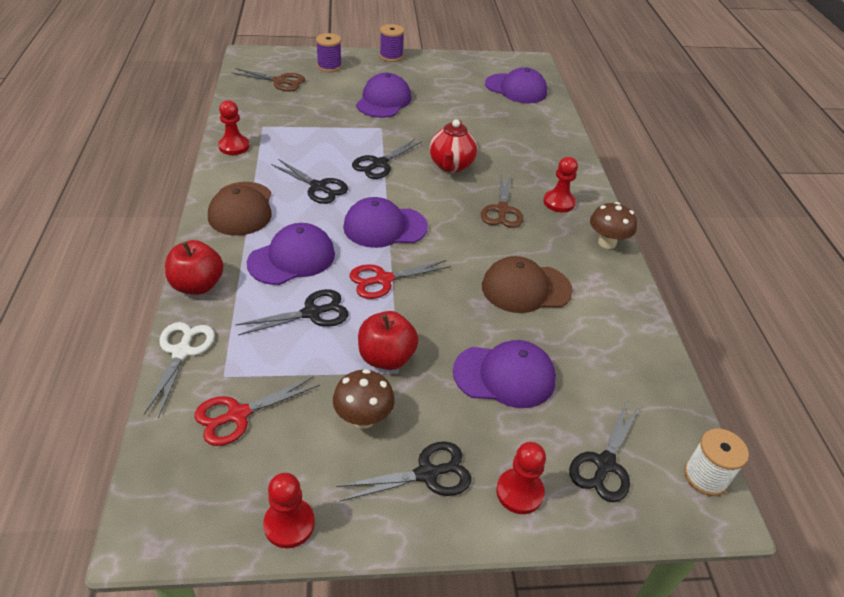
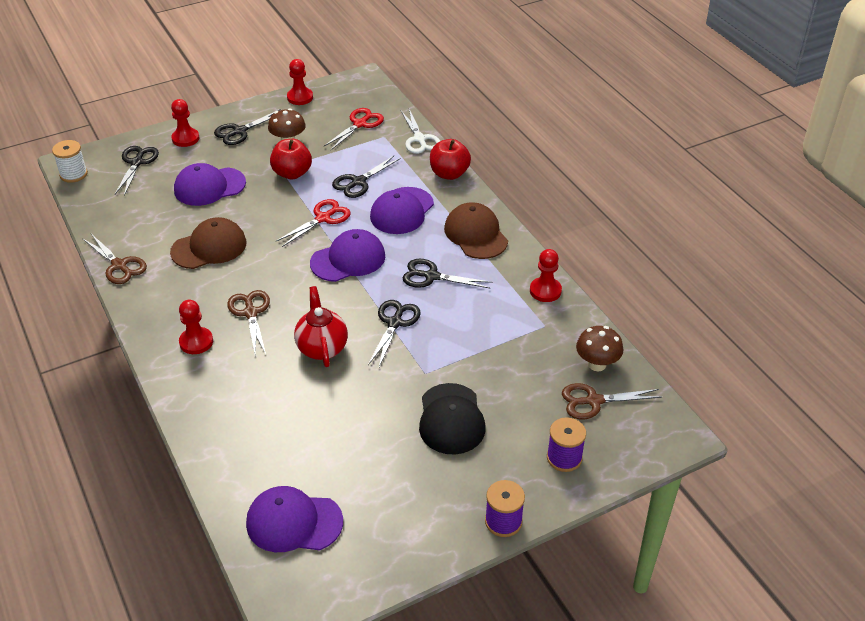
camera: 160 degrees right, 0 degrees up
(383, 101) = (451, 419): purple cap -> black cap
(607, 243) = (143, 312): brown mushroom -> brown mushroom (597, 364)
(631, 300) = (119, 265): none -> brown scissors

